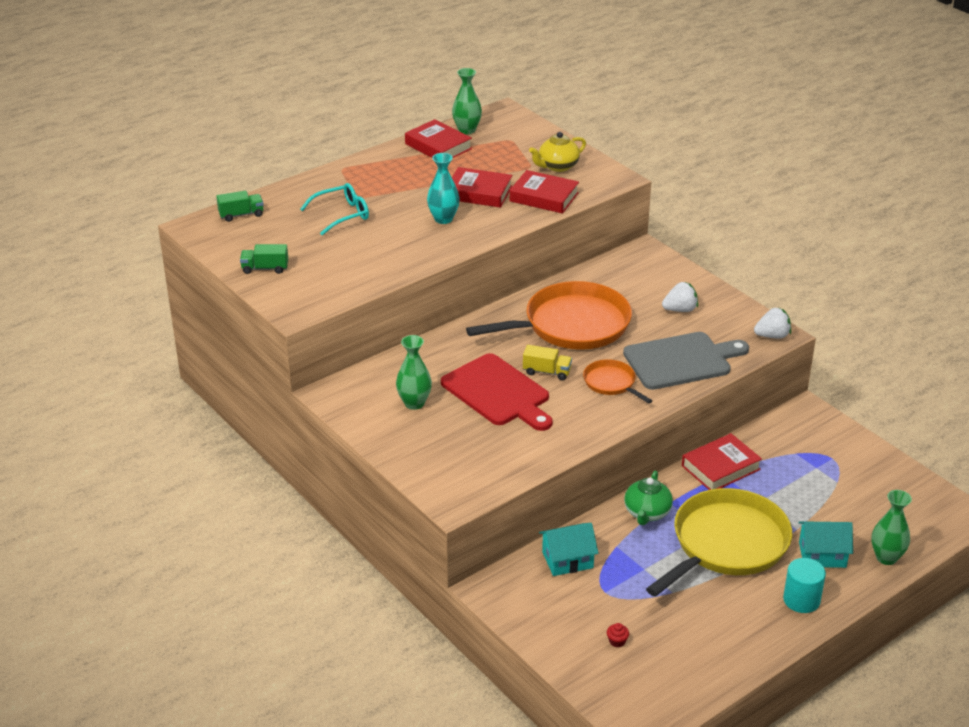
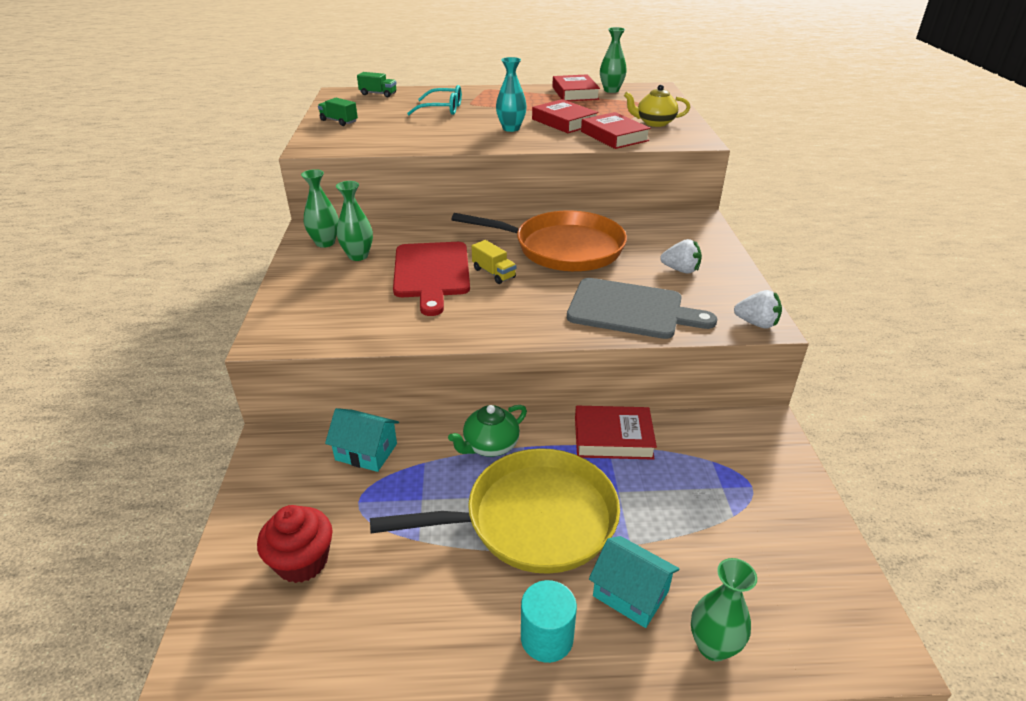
camera: 35 degrees right, 0 degrees up
(365, 403) = (325, 243): none -> green vase
(611, 383) = (538, 302): orange pan -> none
(617, 641) = (302, 561): red cupcake -> red cupcake, size x2.49

